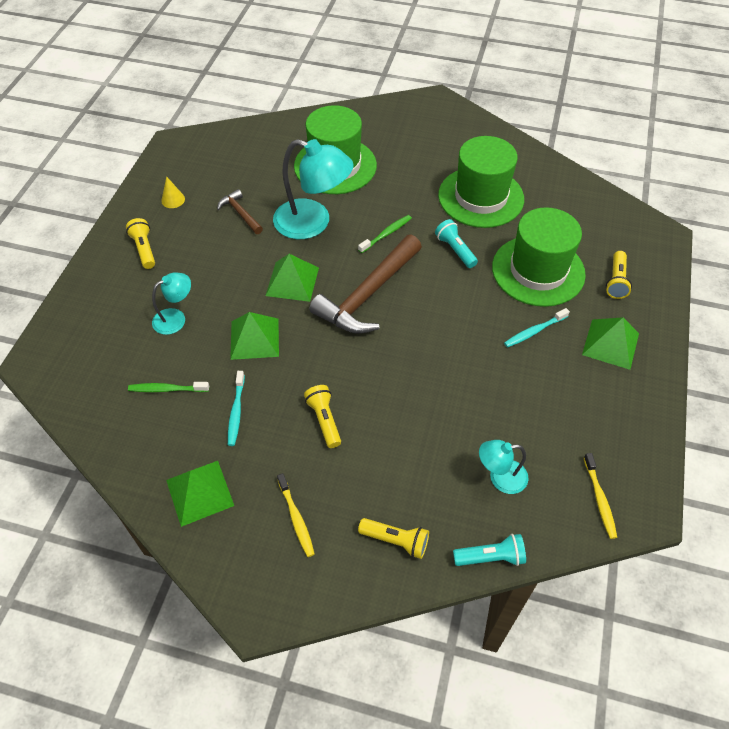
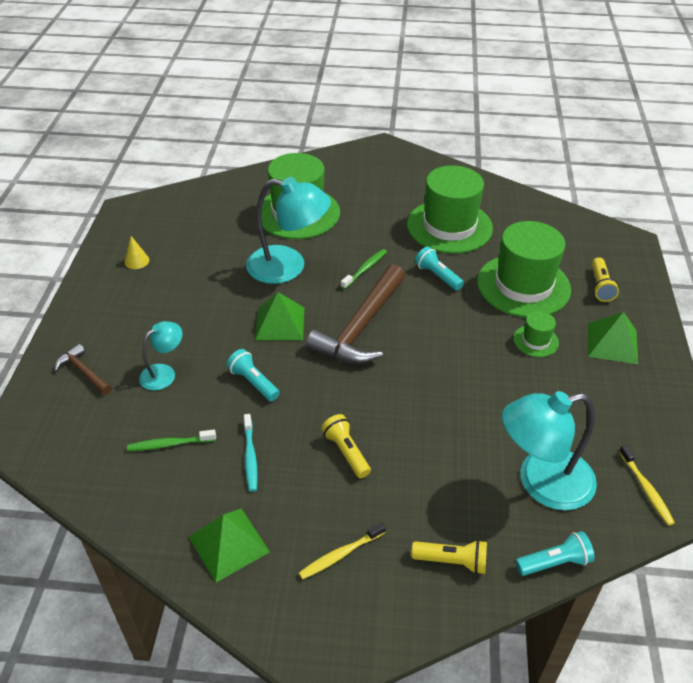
camera: 10 degrees left, 10 degrees down
(144, 249) = (116, 311): yellow flashlight -> none
(240, 213) = (211, 266): brown hammer -> brown hammer (84, 372)
(255, 338) = (253, 382): green pyramid -> turquoise flashlight
(296, 518) = (340, 555): yellow toothbrush -> yellow toothbrush turned 90 degrees clockwise
(500, 477) = (541, 483): turquoise lamp -> turquoise lamp, size x1.89
(534, 331) = (535, 341): turquoise toothbrush -> green hat

